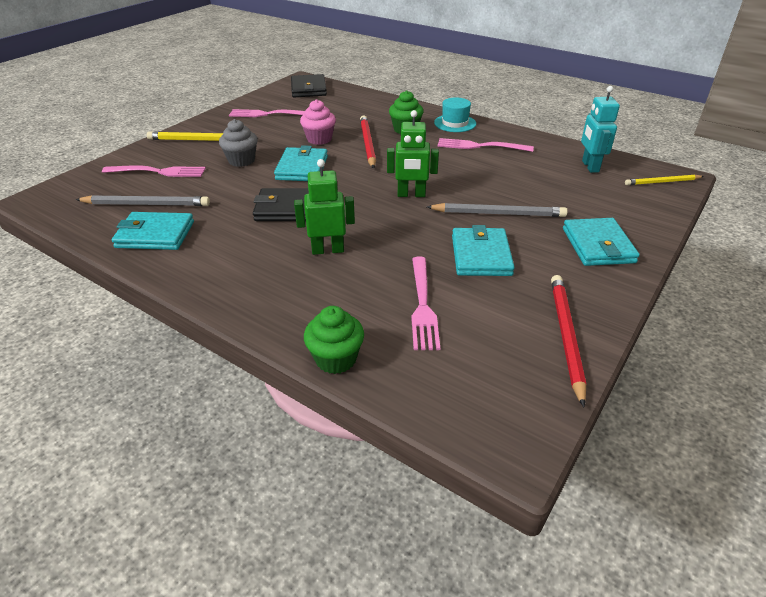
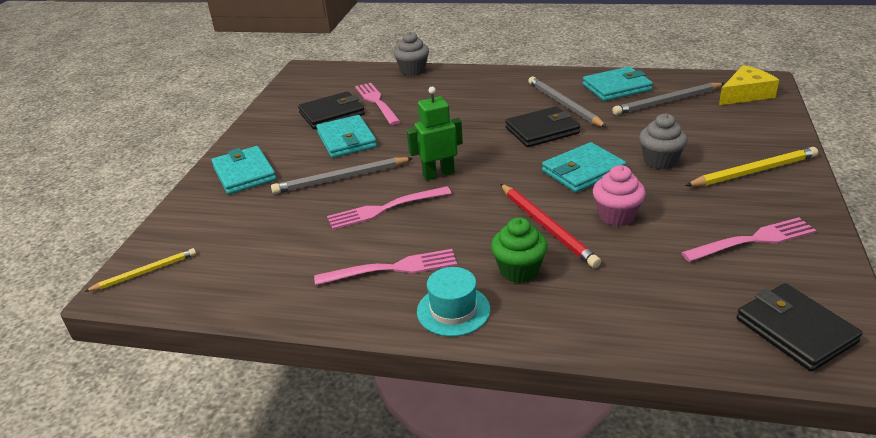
camera: 160 degrees right, 5 degrees down
(79, 191) = (745, 94): none -> yellow cheese
(158, 172) = (718, 127): pink fork -> pink fork (385, 209)
(232, 230) = (564, 105): none -> grey pencil
(302, 168) = (583, 171): turquoise wallet -> turquoise wallet turned 75 degrees clockwise
(328, 250) = (471, 113): green robot -> none
(336, 359) = (413, 70): green cupcake -> grey cupcake
(488, 303) = (332, 114): none -> black wallet
(565, 336) = (277, 111): red pencil -> none
(590, 166) = (235, 274): turquoise robot -> none

